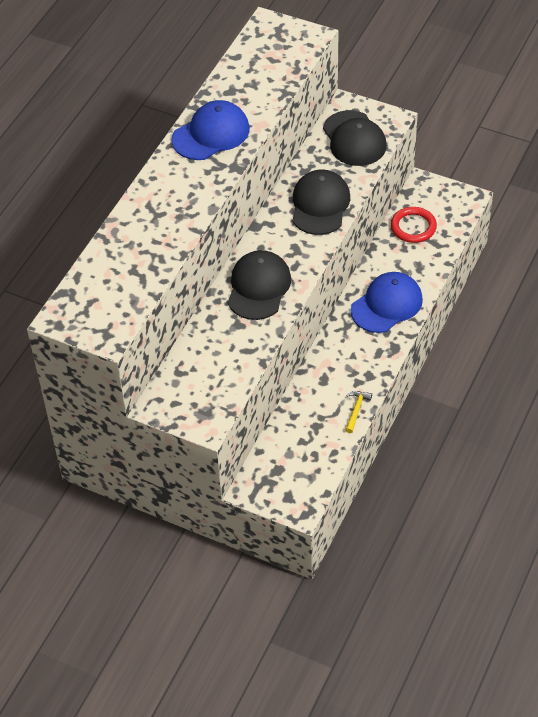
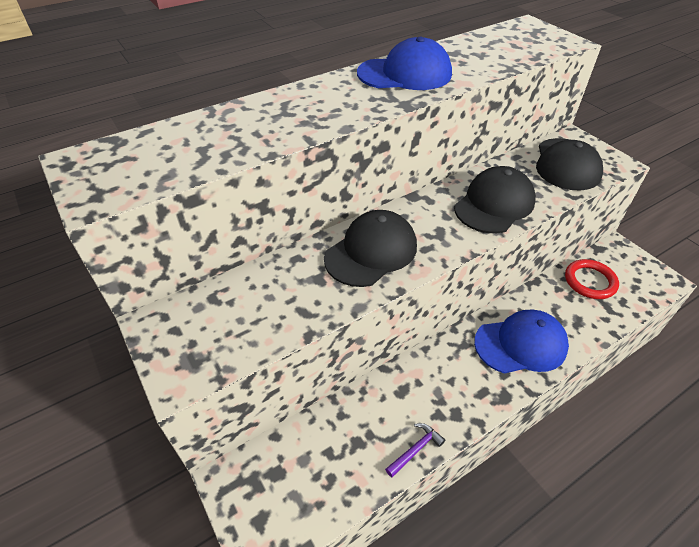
camera: 30 degrees right, 5 degrees down
(356, 410) = (415, 449): yellow hammer -> purple hammer

